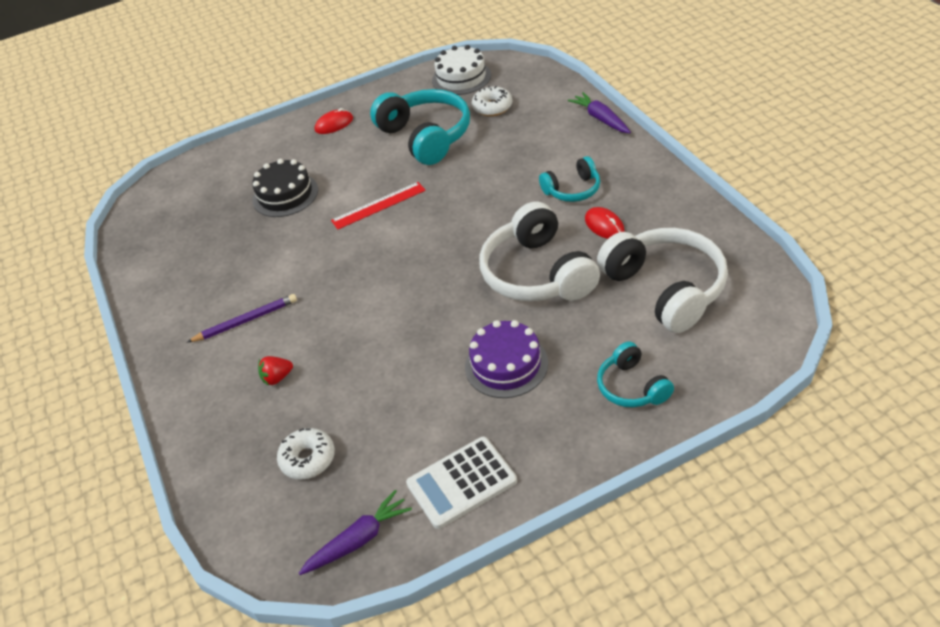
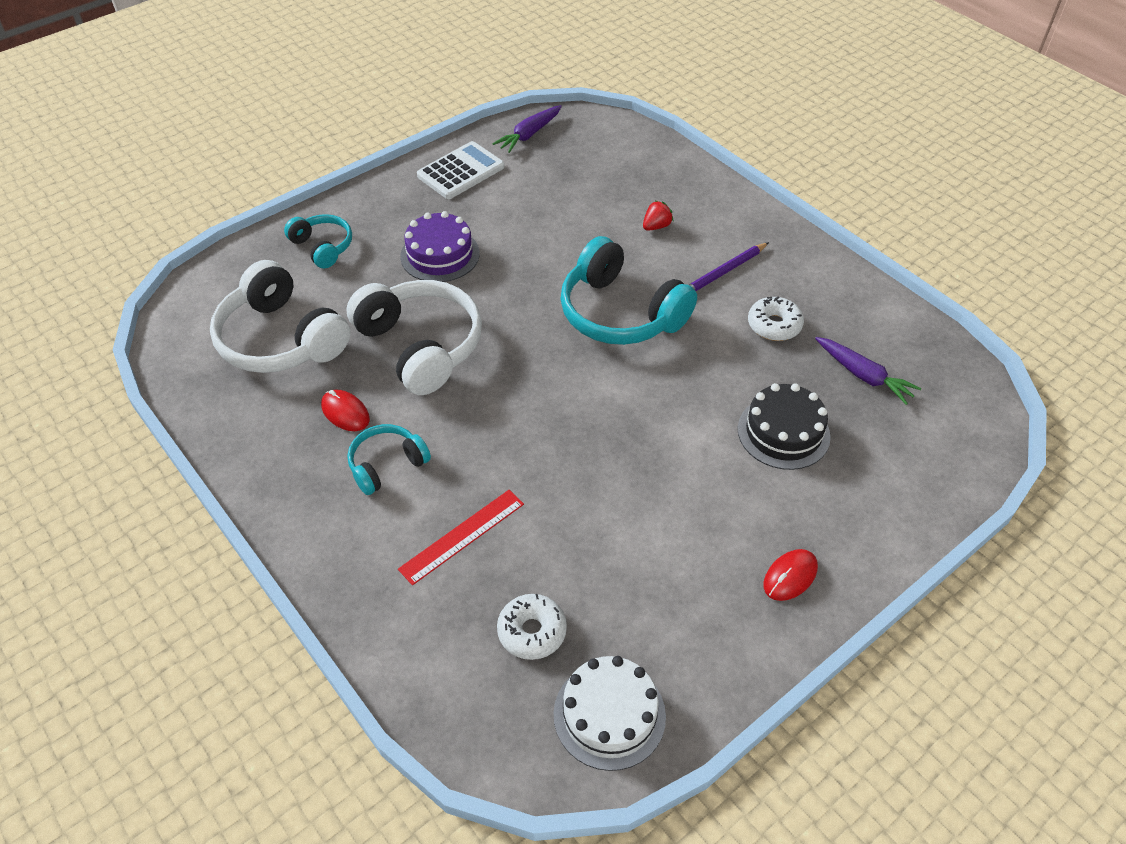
camera: 160 degrees right, 5 degrees up
(308, 459) = (593, 174): white donut -> white donut (774, 325)
(378, 205) = (643, 423): red ruler -> red ruler (462, 536)
(426, 137) = (623, 555): turquoise headphones -> turquoise headphones (620, 313)
(601, 119) = (348, 609): purple carrot -> purple carrot (863, 375)

